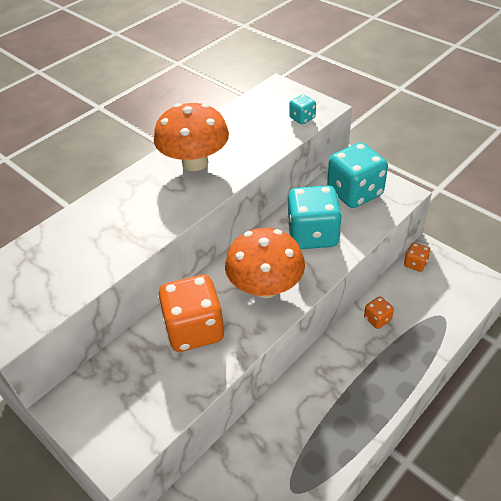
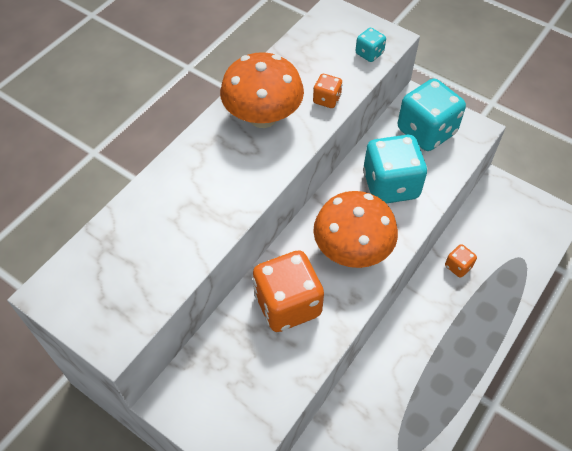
camera: 10 degrees left, 10 degrees up
(415, 264) = (488, 201): orange dice -> orange dice (327, 99)

